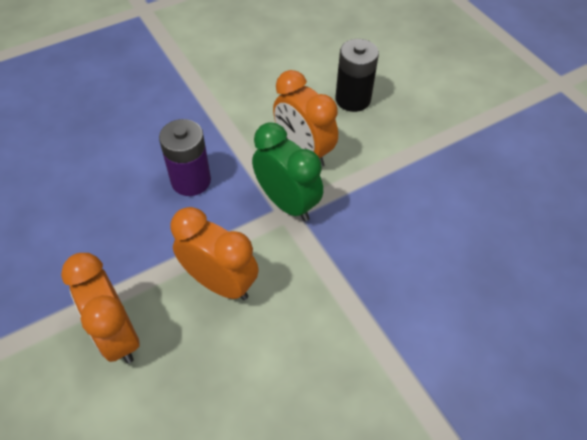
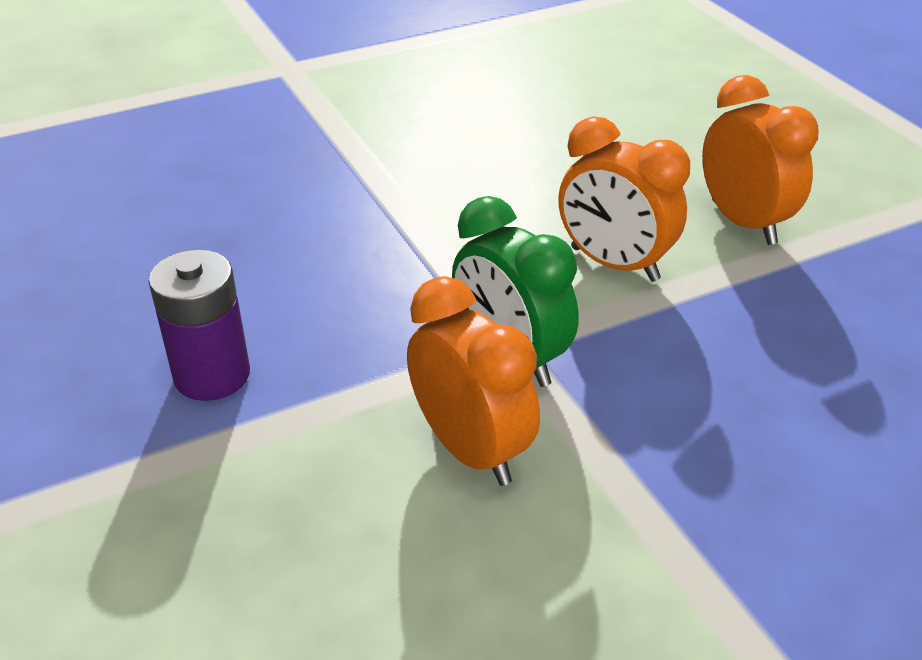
camera: 175 degrees left, 15 degrees down
(191, 180) = (697, 403): purple battery -> purple battery (212, 375)
(353, 99) = (331, 574): black battery -> none

